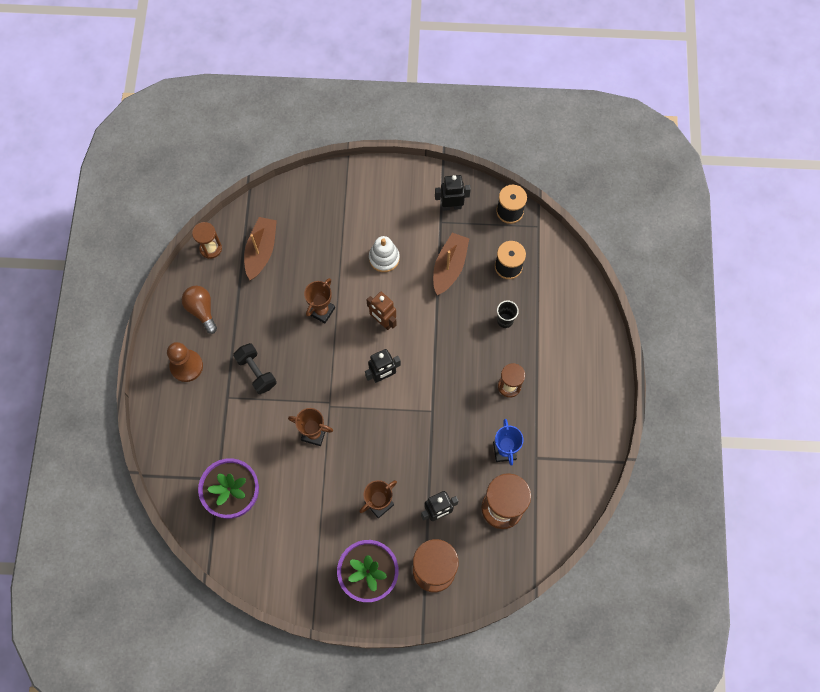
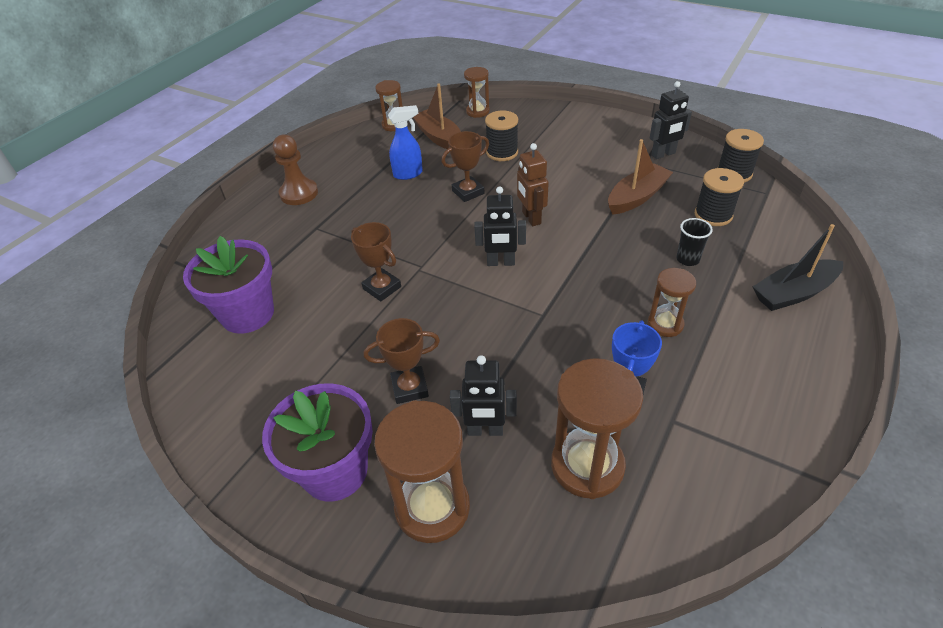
camera: 30 degrees right, 25 degrees down
(202, 310) = (349, 160): brown light bulb -> none
(256, 372) = (362, 218): black dumbbell -> none
(261, 251) = (439, 138): brown boat -> brown boat turned 75 degrees counterclockwise
(262, 308) = (408, 174): none -> blue spray bottle
(275, 201) = (477, 111): none -> brown hourglass
(324, 251) = (502, 152): none -> black spool
(384, 258) = (563, 172): white stacking toy -> none
(451, 206) = (663, 154): black robot -> black robot turned 135 degrees clockwise
(577, 325) = (793, 293): none -> black boat

